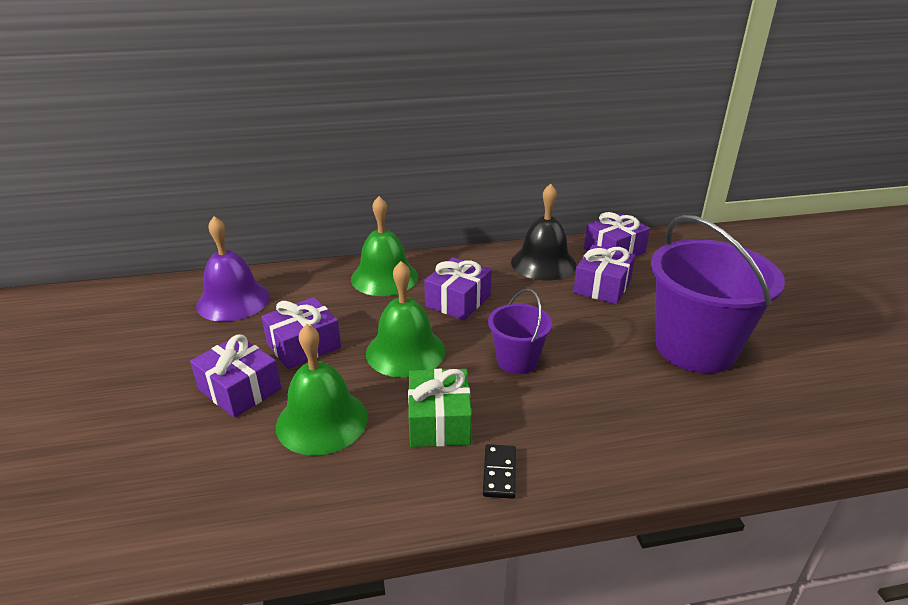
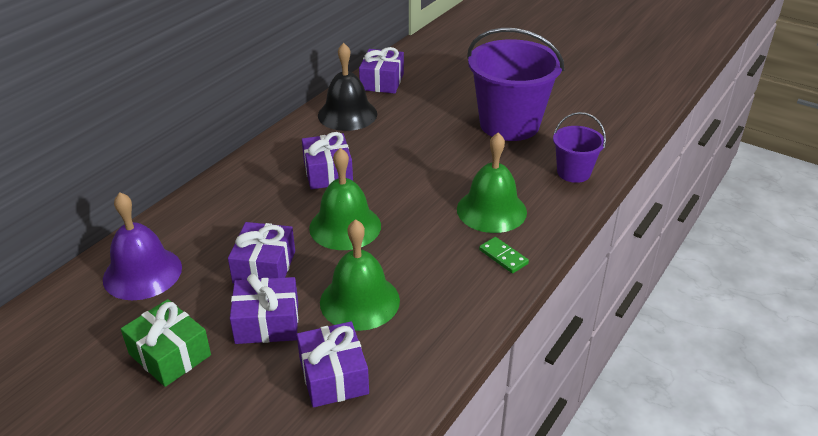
camera: 45 degrees left, 5 degrees up
(384, 277) = (244, 185): green bell -> green bell (491, 210)
(439, 421) = (431, 253): green gift -> green gift (170, 354)
(499, 473) = (503, 257): black domino -> green domino
(517, 361) = (424, 189): purple bucket -> purple bucket (573, 172)
(602, 286) = (408, 112): purple gift -> purple gift (334, 376)

